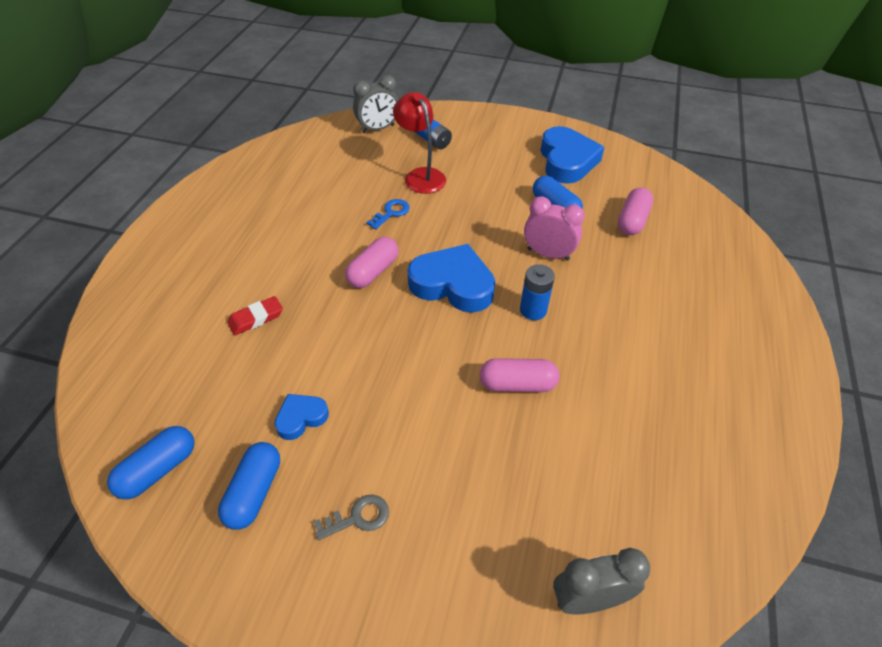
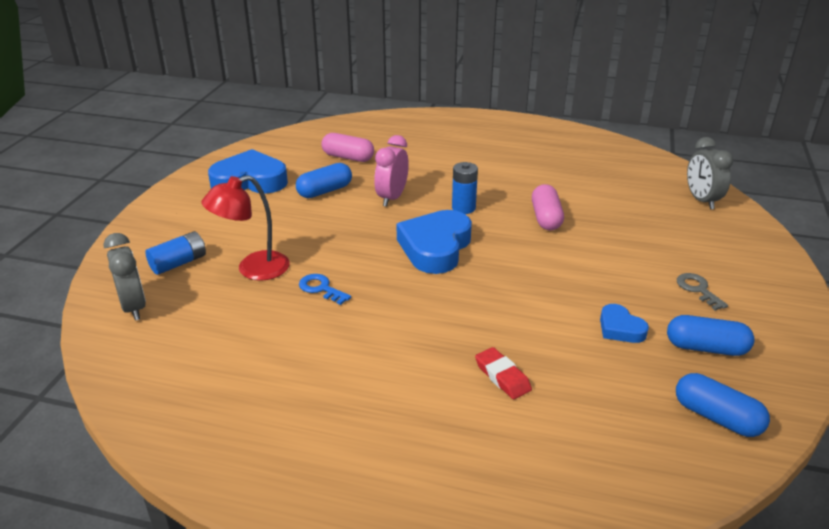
camera: 90 degrees left, 15 degrees down
(373, 272) = (420, 296): pink capsule -> none

